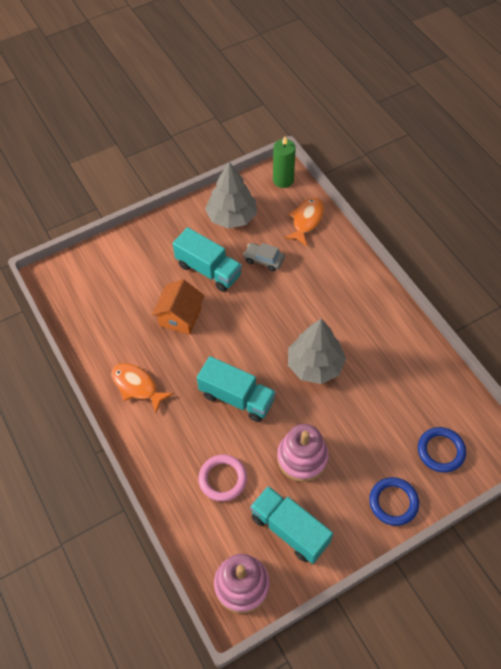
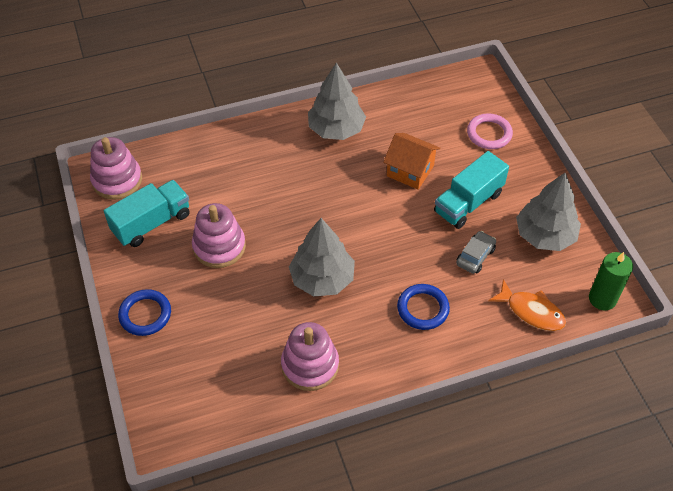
camera: 100 degrees right, 5 degrees down
(137, 386) = (336, 129): orange fish -> grey tree
(222, 479) = (219, 181): pink ring -> pink ring (489, 134)
(237, 398) = (302, 204): turquoise truck -> none
(400, 358) = (310, 365): none -> pink stacking toy
(441, 451) = (184, 375): blue ring -> blue ring (423, 309)

